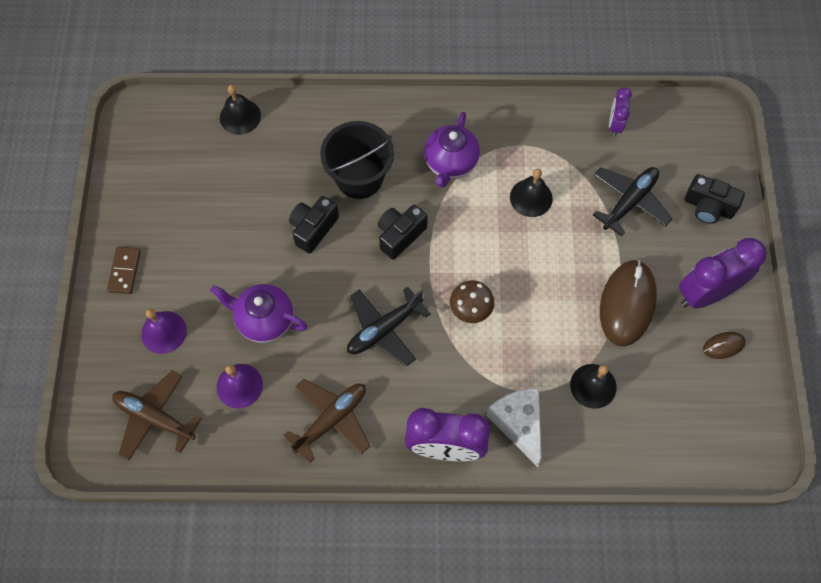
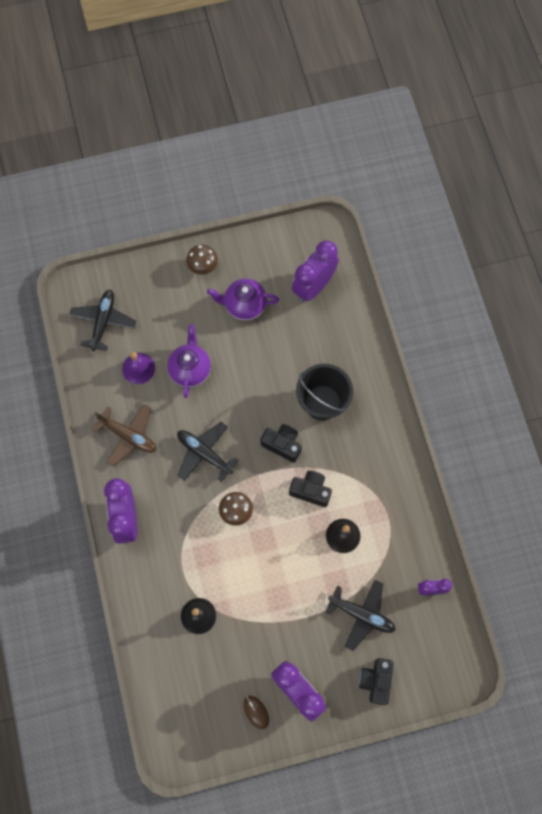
camera: 75 degrees right, 5 degrees up
(124, 271) = (203, 266): brown domino -> brown mushroom
(155, 418) = (103, 322): brown plane -> black plane
(163, 332) = (164, 307): purple bell -> none
(205, 149) = (313, 286): none -> purple clock
(240, 116) = (348, 302): black bell -> none
(313, 229) = (270, 381): black camera -> black camera (310, 491)
(450, 163) = (355, 467): purple teapot -> purple teapot (244, 305)
(518, 424) = (156, 567): white cheese -> none
(627, 304) = (271, 629): brown mouse -> none

